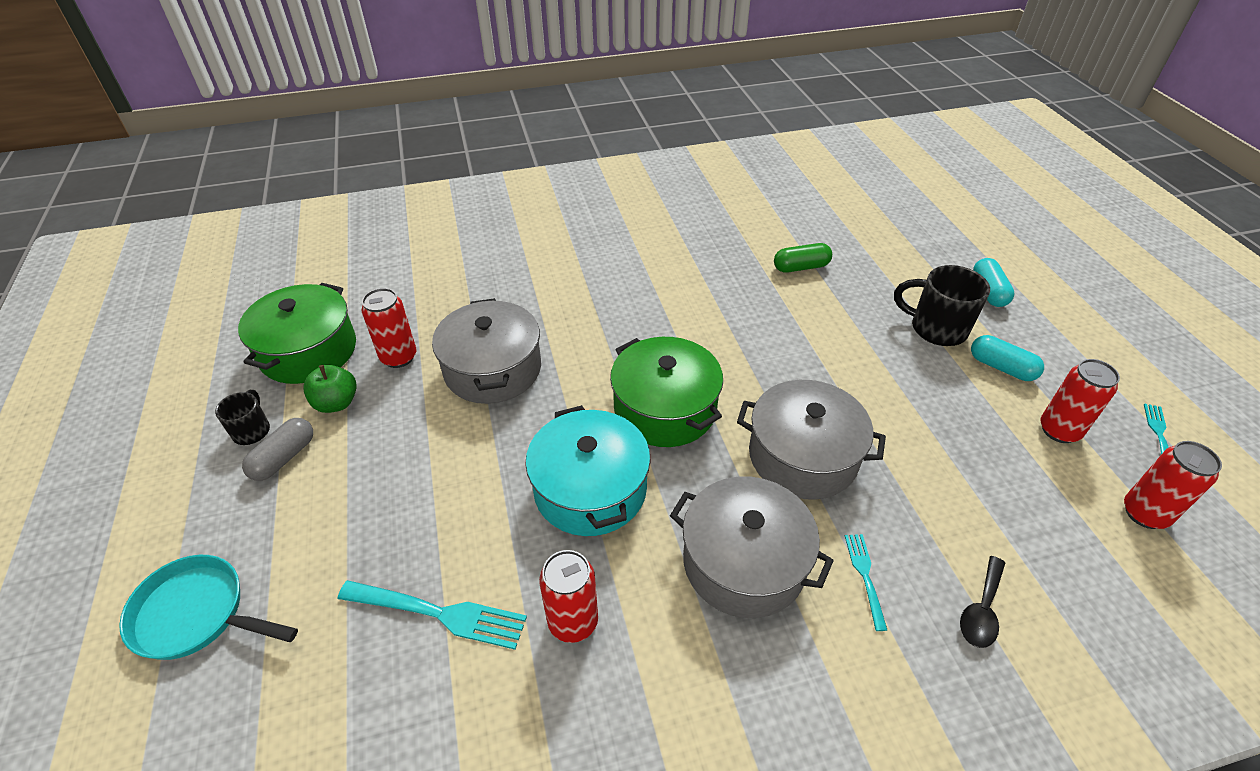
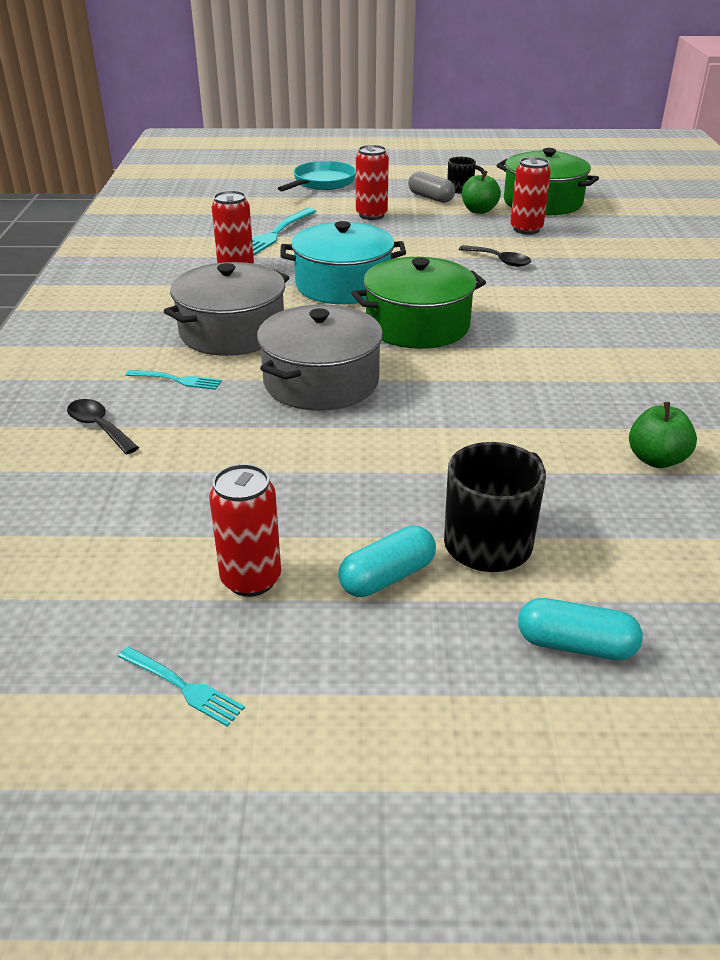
camera: 105 degrees right, 10 degrees down
(493, 369) = (499, 261): grey pot -> black spoon
(801, 267) = (656, 459): green capsule -> green apple
(1144, 513) = (93, 591): red can -> red can (371, 215)

